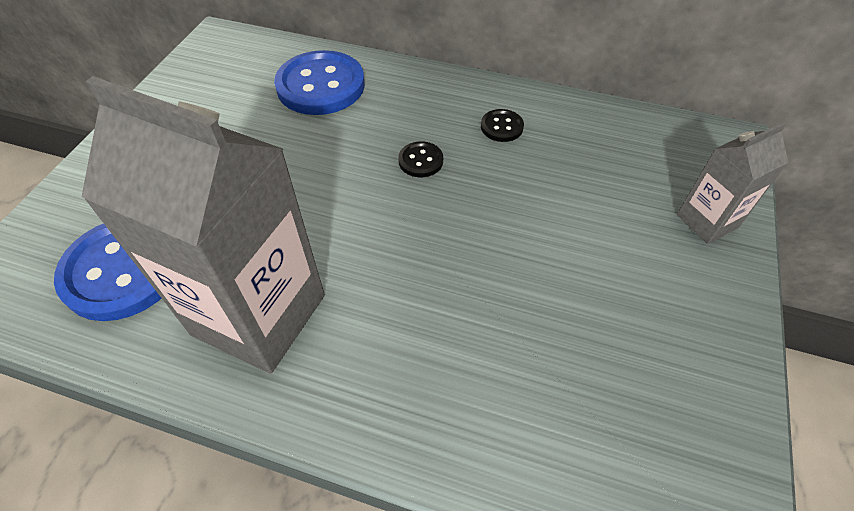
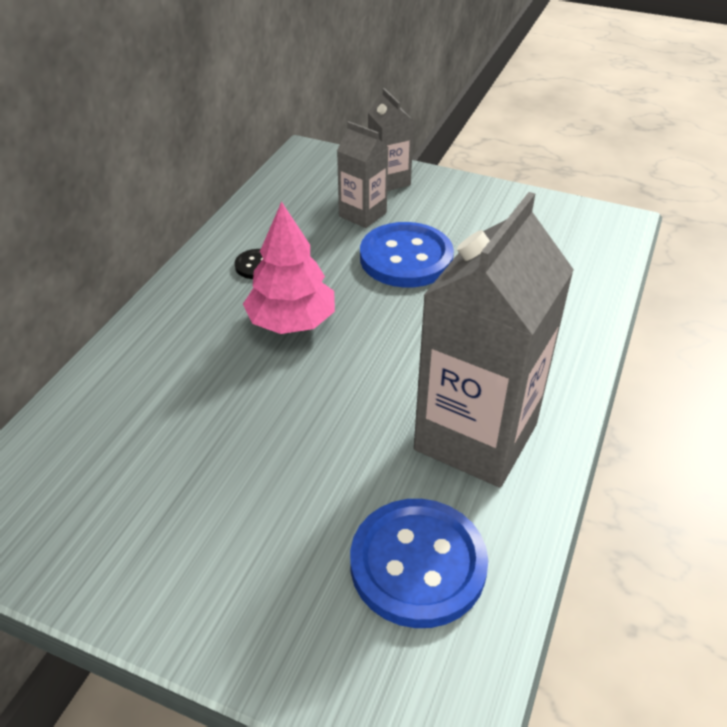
camera: 85 degrees left, 10 degrees down
(321, 86) = (137, 400): blue button -> blue button (406, 258)
(420, 161) = (291, 322): black button -> pink tree
(620, 200) = (362, 214): none -> grey carton

